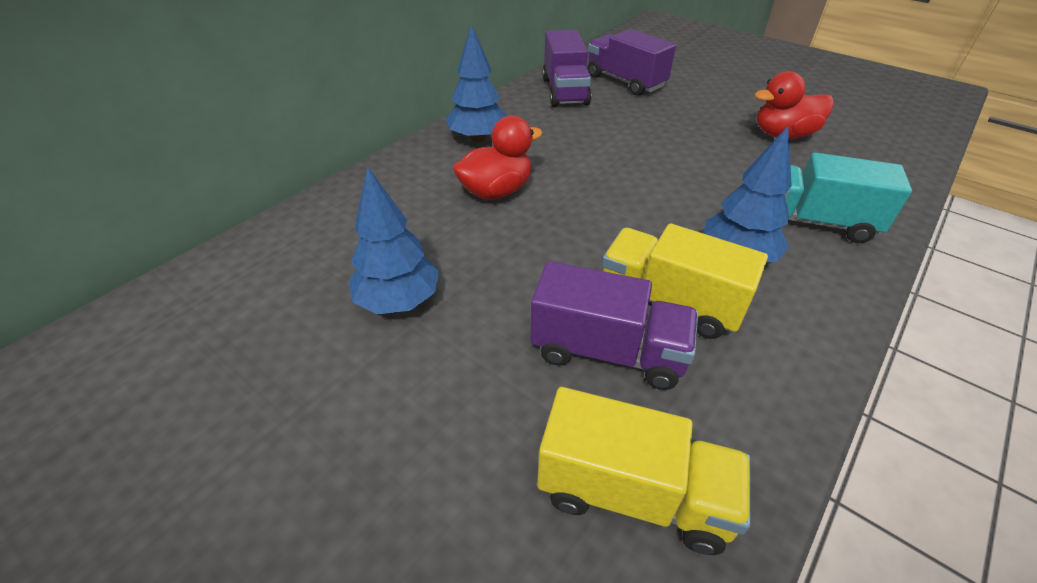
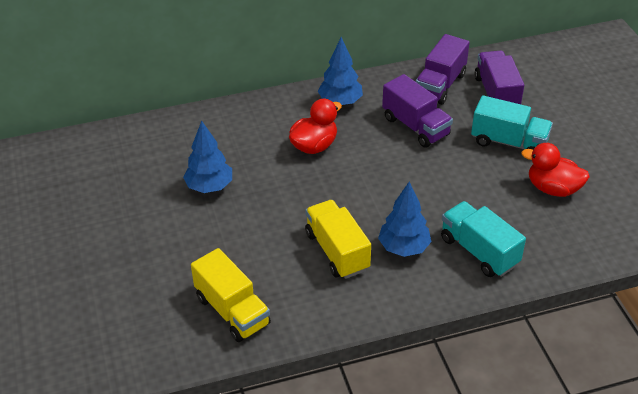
camera: 35 degrees right, 0 degrees up
(496, 191) = (314, 146): red duck -> red duck turned 45 degrees counterclockwise
(607, 351) = (280, 257): purple truck -> purple truck (415, 126)
(690, 113) = (509, 142): none -> turquoise truck

